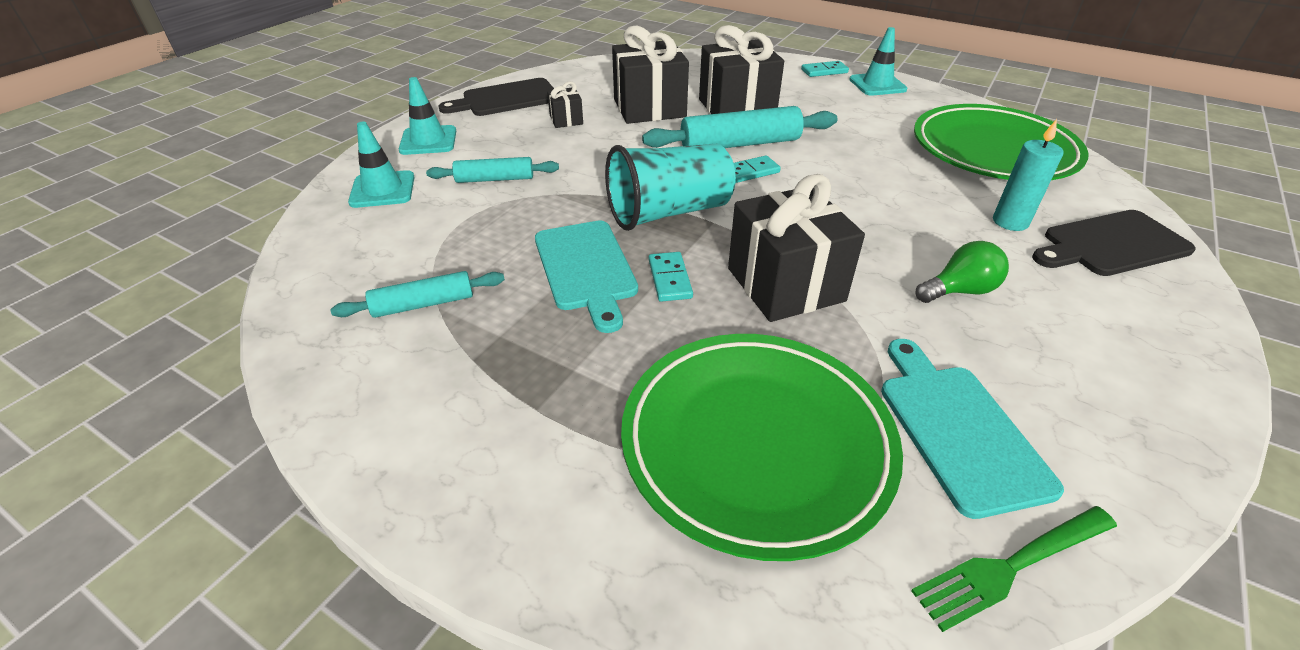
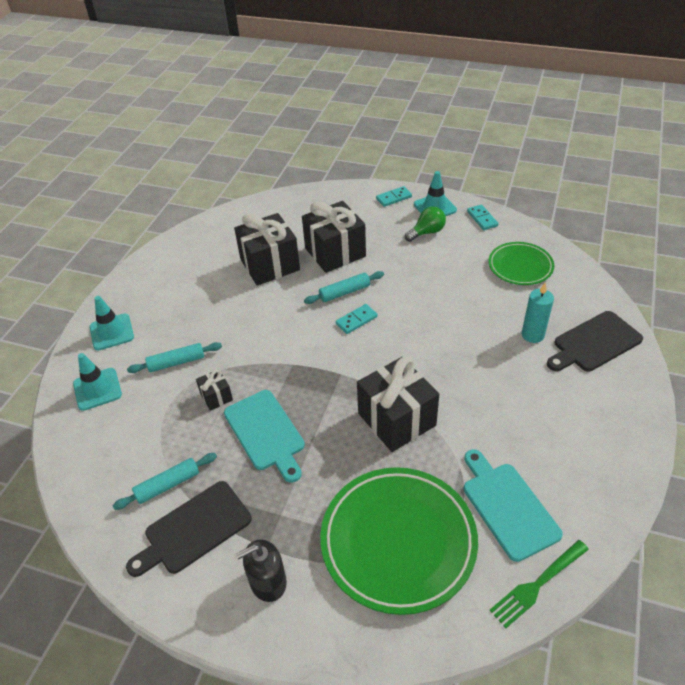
camera: 10 degrees left, 5 degrees up
(506, 99) = (156, 274): black cutting board -> black cutting board (193, 529)
(521, 458) = (268, 582): none -> black soap dispenser
(566, 120) = (210, 289): black gift -> black gift (216, 397)
(668, 212) = (308, 370): turquoise cup -> none
(669, 279) = (322, 430): turquoise domino -> turquoise domino (482, 219)
(740, 144) = (344, 292): turquoise rolling pin -> turquoise rolling pin, size x0.60
(959, 291) = (503, 402): green light bulb -> green light bulb (427, 232)
(993, 151) = (520, 266): green plate -> green plate, size x0.57

